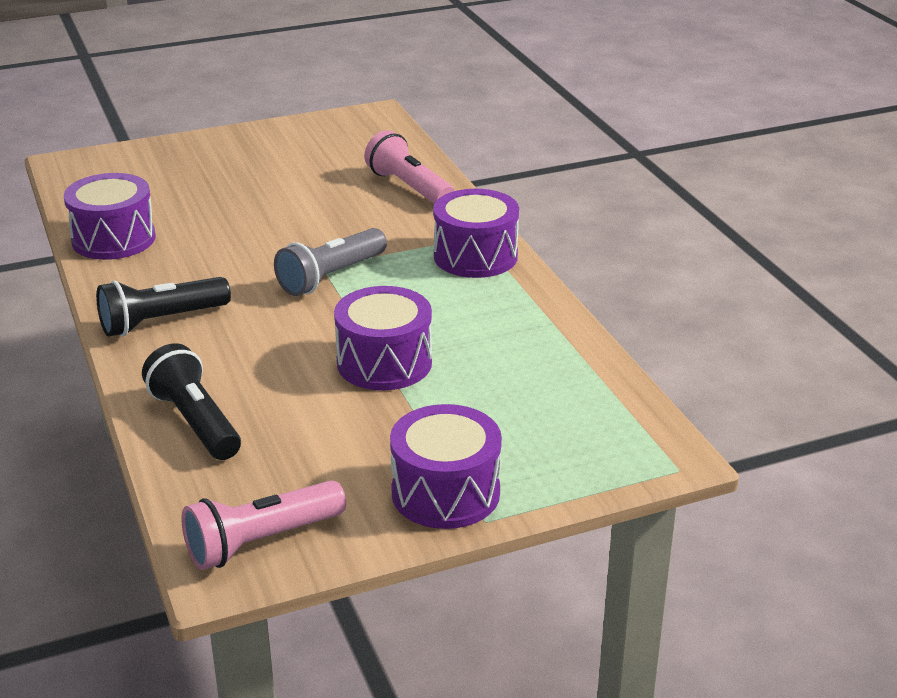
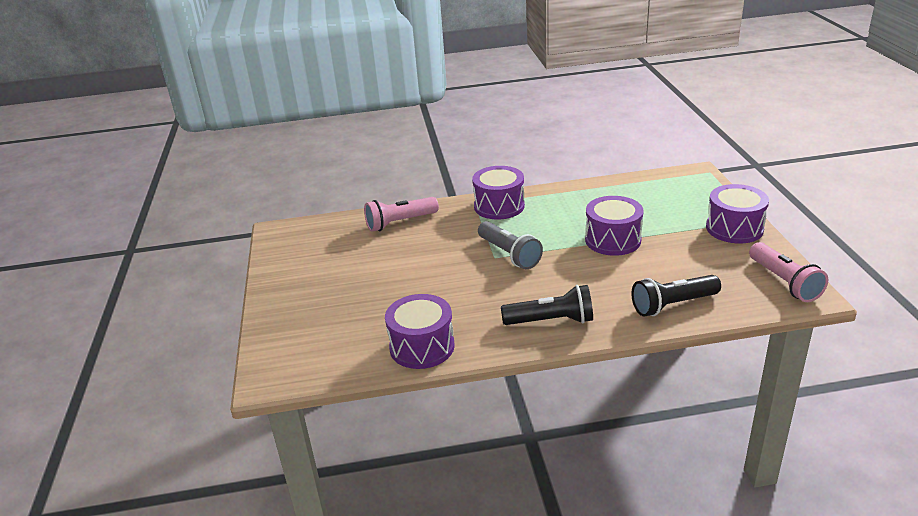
camera: 75 degrees left, 0 degrees up
(161, 321) = (551, 321): black flashlight -> black flashlight turned 75 degrees counterclockwise

